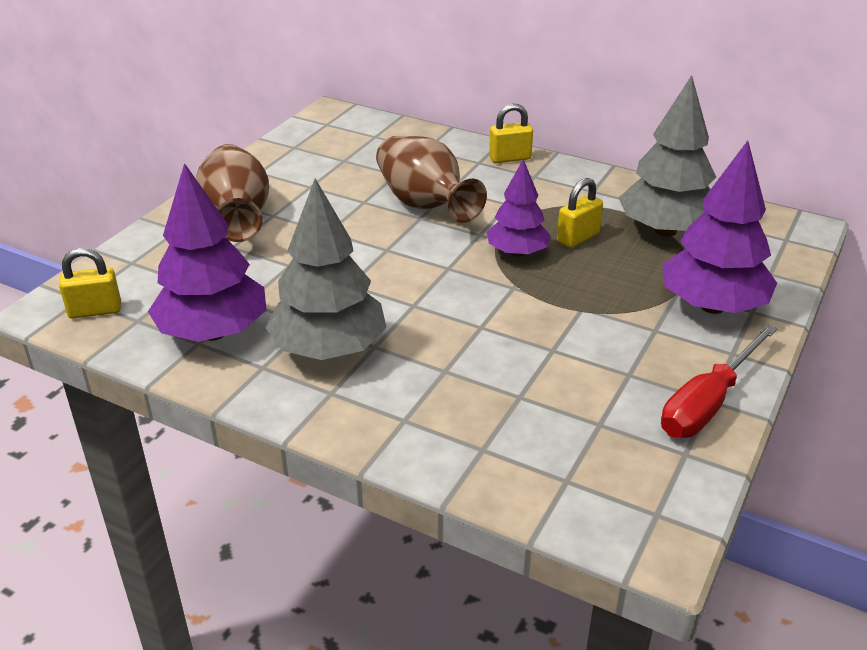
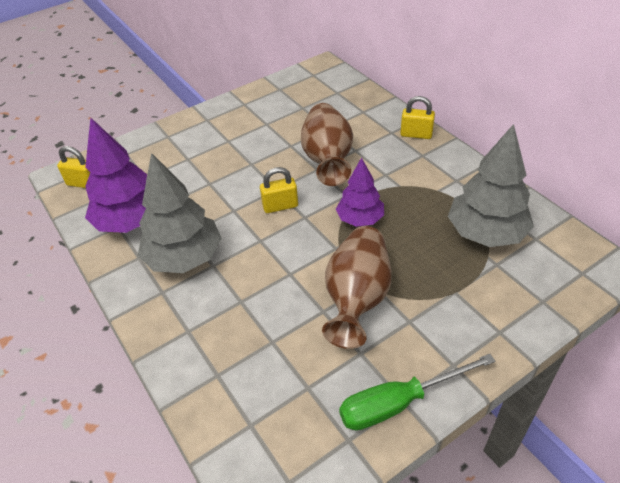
camera: 30 degrees right, 10 degrees up
(237, 217) = (206, 136): brown vase -> brown vase (357, 298)
(578, 238) = (413, 219): yellow padlock -> yellow padlock (280, 206)
(708, 403) = (399, 402): red screwdriver -> green screwdriver
(712, 306) = (470, 316): purple tree -> none

